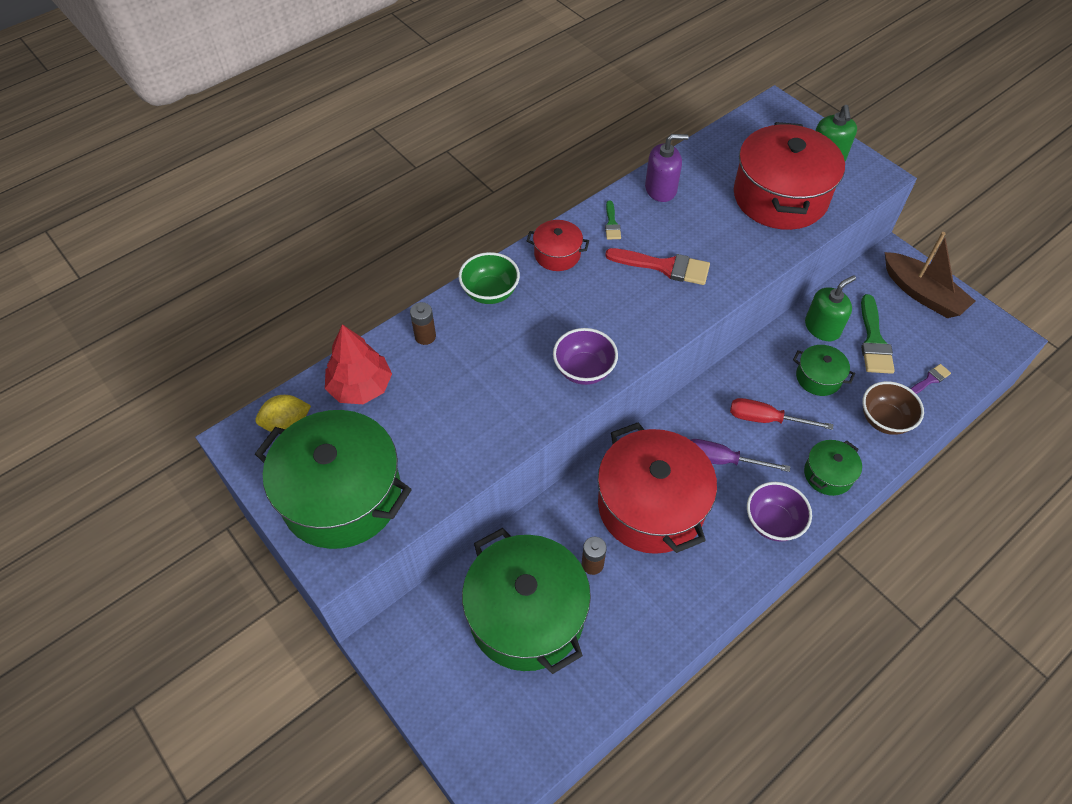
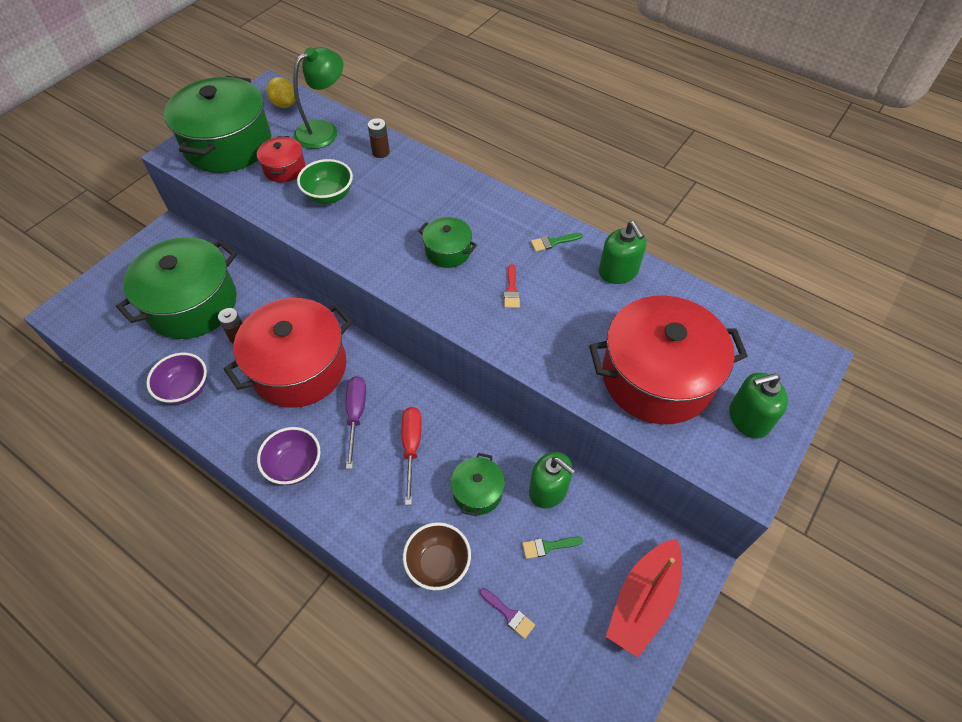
camera: 75 degrees right, 0 degrees up
(360, 387) = (324, 130): red tree -> green lamp
(490, 292) = (438, 178): green bowl -> green bowl (329, 196)
(557, 254) = (498, 211): red pot -> red pot (284, 168)
(584, 370) = (370, 253): purple bowl -> purple bowl (185, 389)
(661, 189) = (618, 271): purple soap dispenser -> green soap dispenser
(664, 266) = (511, 290): red brush -> red brush, size x0.53
(828, 474) = (357, 511): green pot -> green pot (448, 251)
(874, 340) = (548, 546): green brush -> green brush, size x0.53
(922, 293) = (643, 601): brown boat -> red boat

